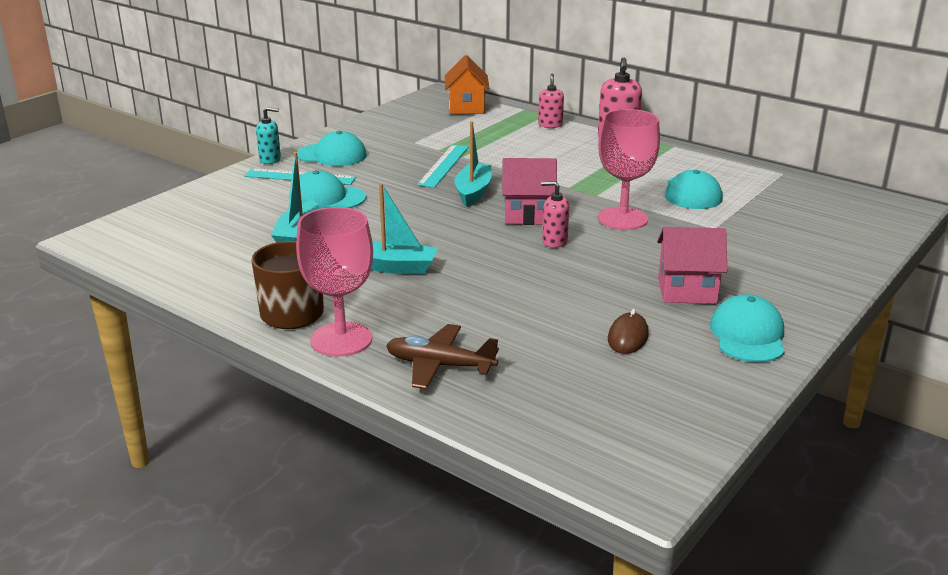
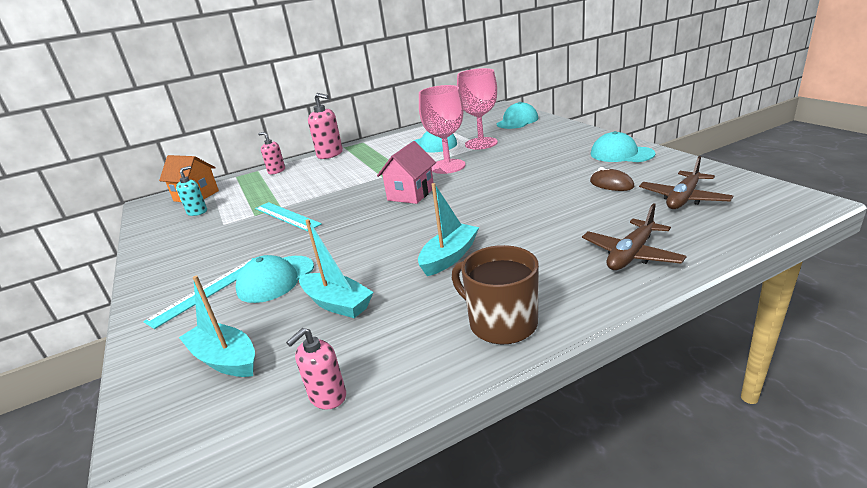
camera: 60 degrees left, 0 degrees up
(270, 159) = (139, 306): turquoise soap dispenser -> turquoise soap dispenser (197, 212)
(332, 155) = (187, 267): turquoise cap -> turquoise cap (517, 121)
(341, 339) = (568, 298): pink goblet -> pink goblet (481, 143)
(473, 192) = (350, 209): turquoise boat -> turquoise boat (225, 359)
(554, 241) = (460, 190): pink soap dispenser -> pink soap dispenser (327, 396)
(607, 392) = (683, 198): none -> brown plane
(687, 291) = (559, 161): pink house -> none

